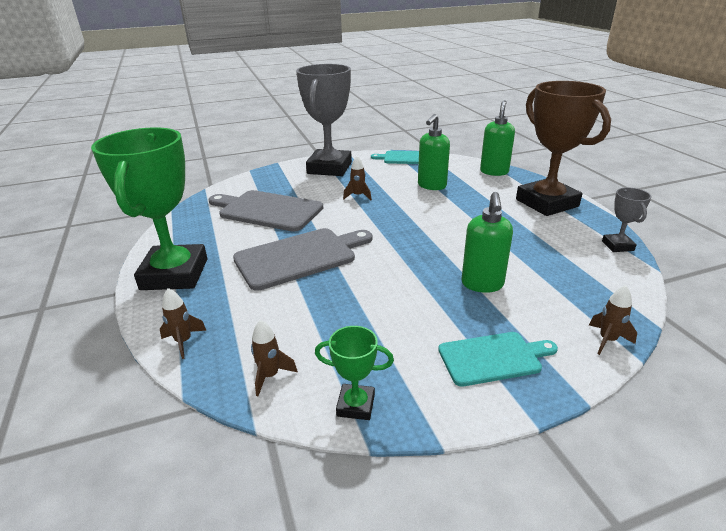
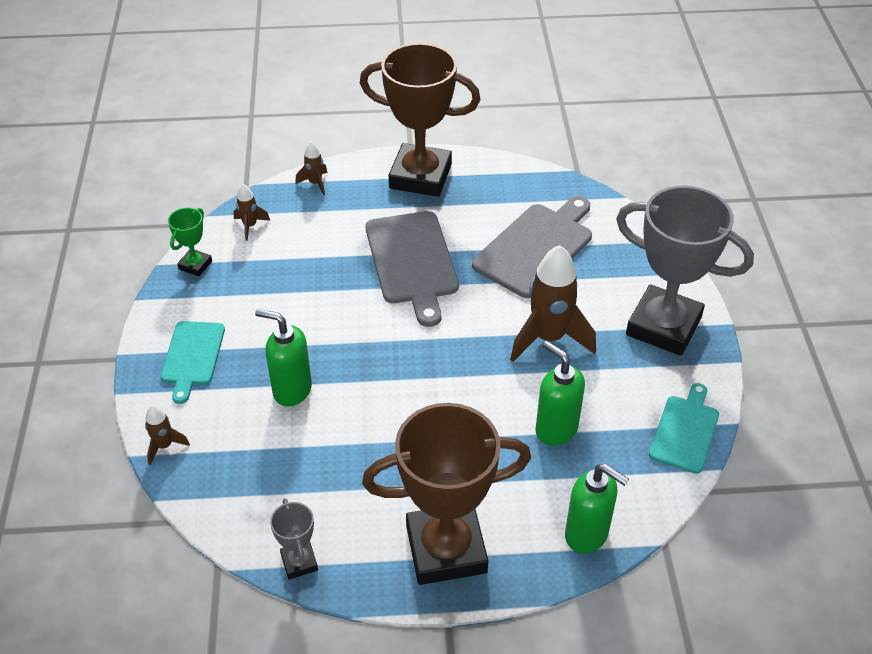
camera: 105 degrees right, 15 degrees up
(175, 274) = (420, 176): green trophy -> brown trophy
(358, 196) = (549, 338): brown rocket -> brown rocket, size x2.12
(617, 246) = (299, 562): grey trophy -> grey trophy turned 60 degrees clockwise

